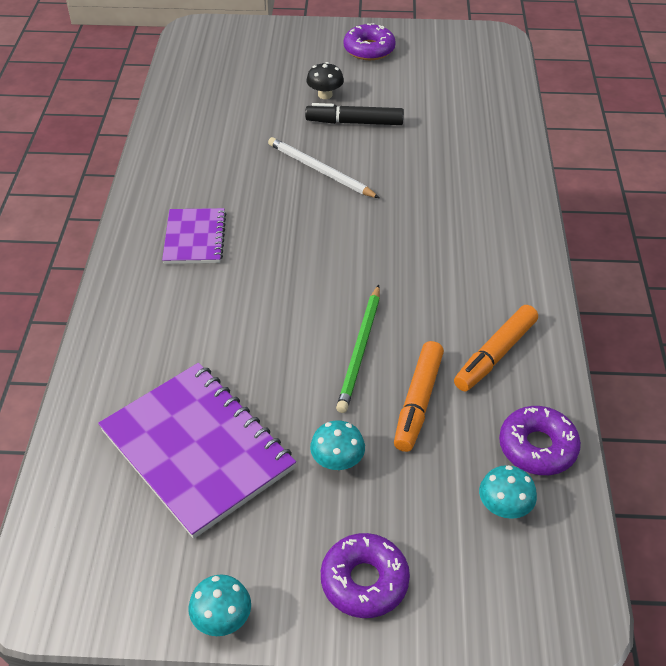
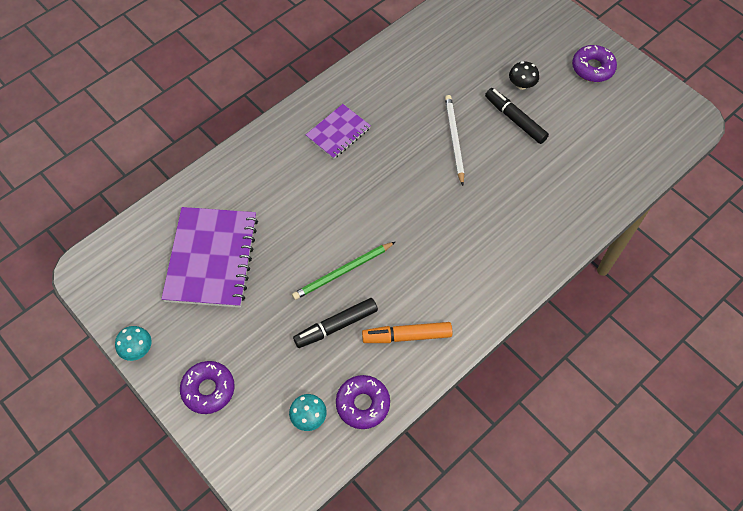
camera: 45 degrees right, 15 degrees up
(337, 461) = (263, 321): turquoise mushroom -> none
(418, 402) = (336, 326): orange marker -> black marker

